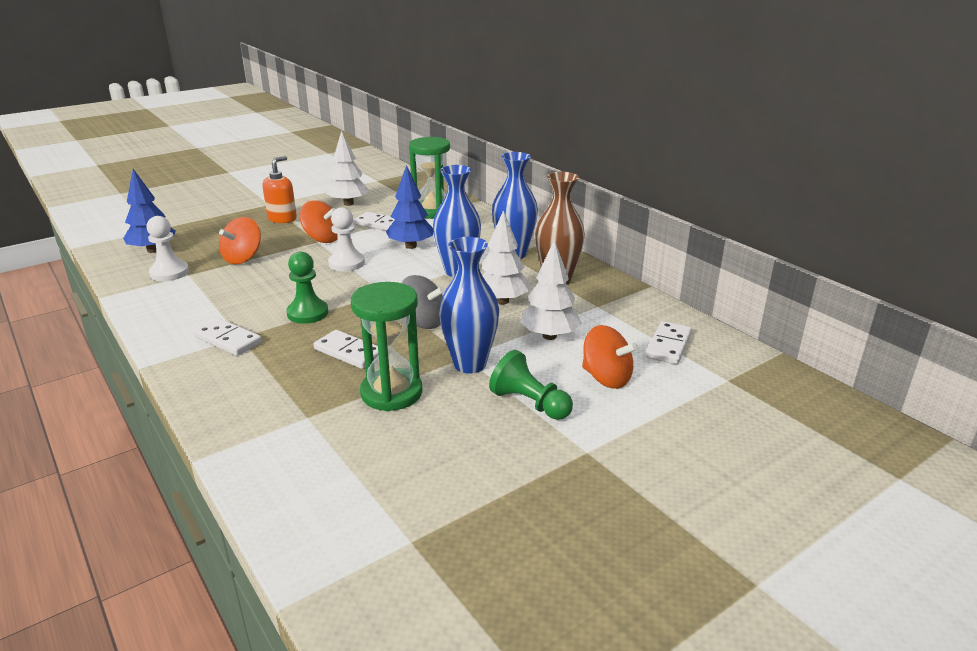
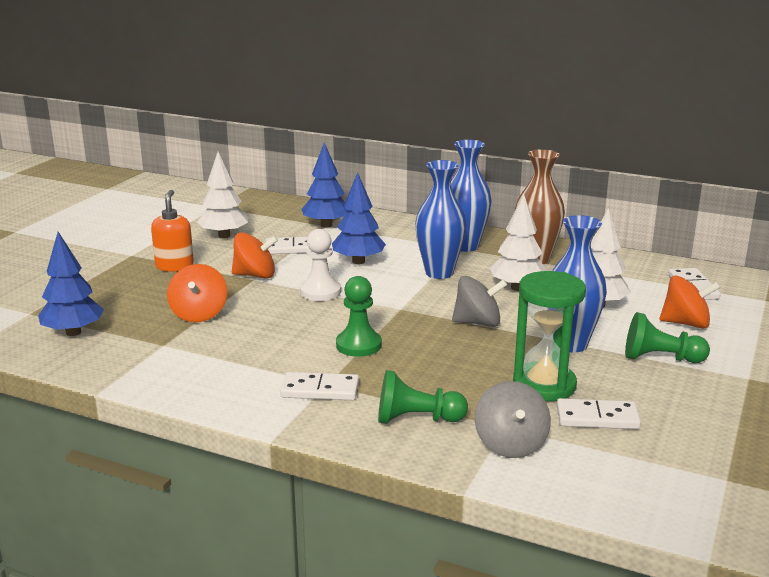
camera: 30 degrees left, 5 degrees down
(169, 273) = (138, 349): white pawn -> none
(254, 386) = (416, 419): none -> green pawn
(287, 434) = (510, 444): none -> grey spinning top
(349, 352) = (454, 366): white domino -> white domino (597, 418)
(432, 211) = (326, 225): green hourglass -> blue tree

